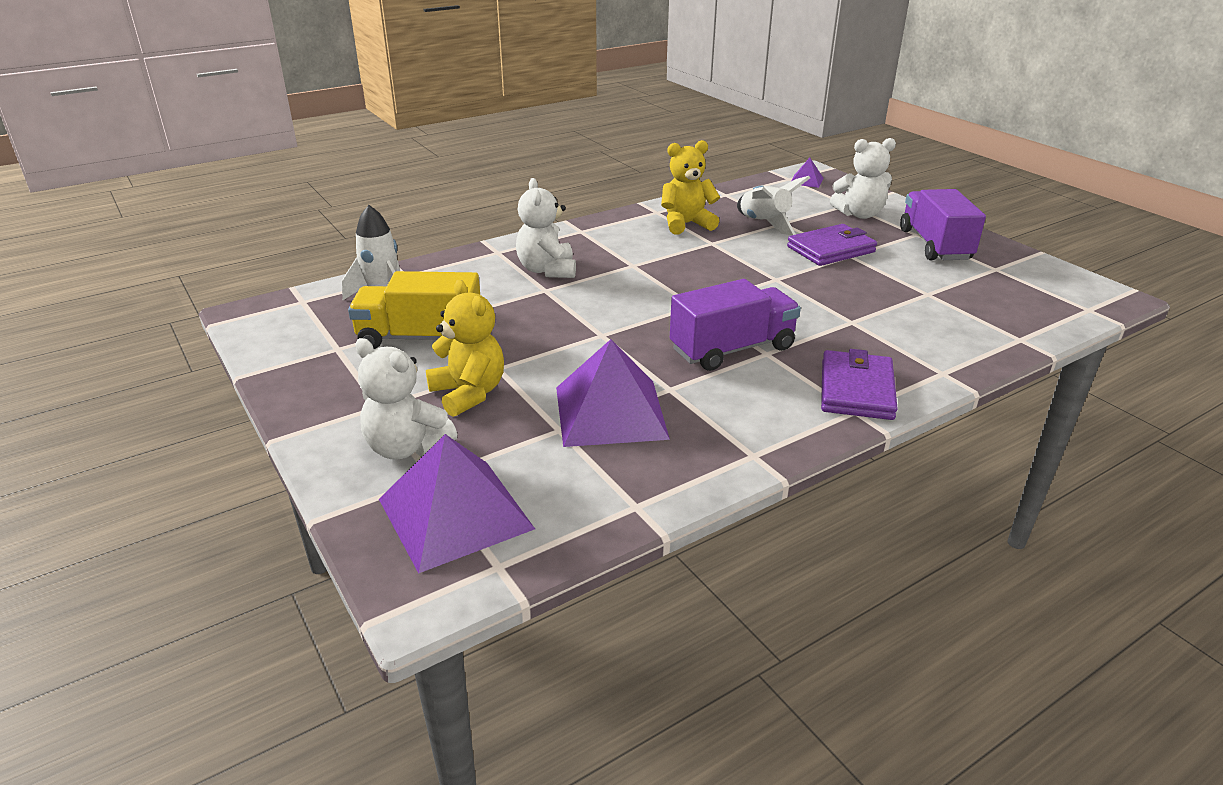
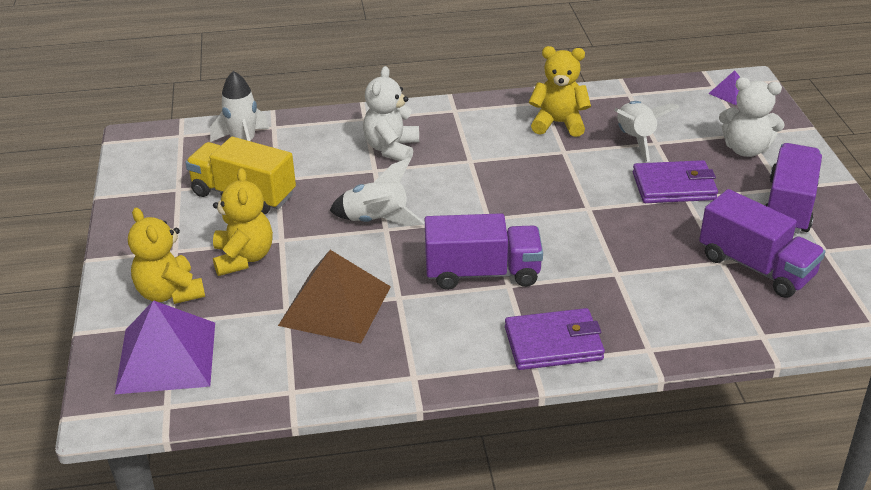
camera: 25 degrees right, 5 degrees up
(406, 447) = (170, 293): white teddy bear -> yellow teddy bear
(585, 330) = (376, 220): none -> white rocket
(610, 412) = (335, 305): purple pyramid -> brown pyramid
(856, 390) = (553, 343): purple wallet -> purple wallet turned 45 degrees clockwise
(958, 291) = (755, 267): none -> purple truck

